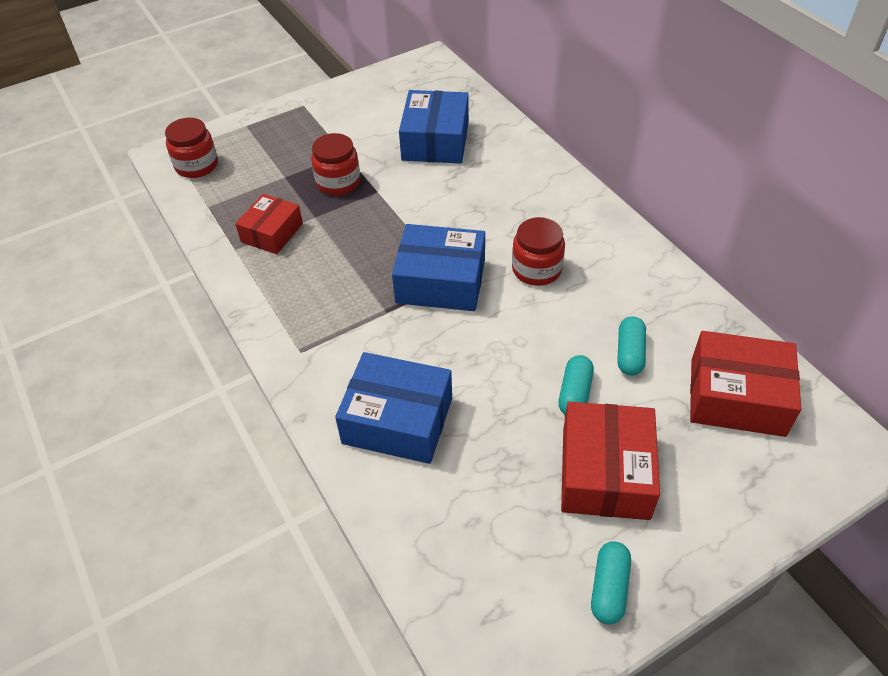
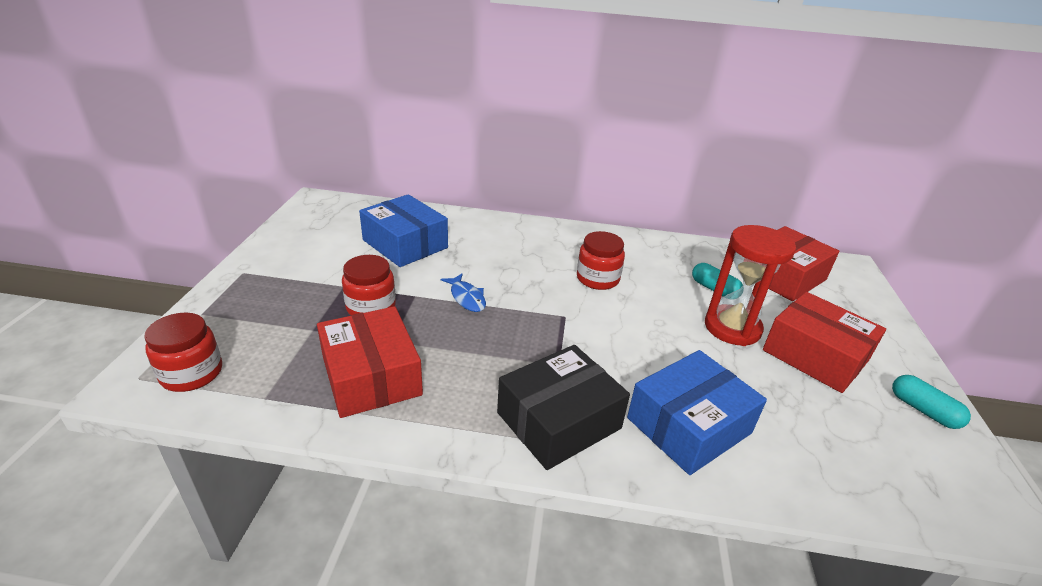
camera: 55 degrees left, 15 degrees down
(272, 233) = (371, 376): red box -> red box, size x1.55
(326, 345) = (559, 420): none -> black box
(408, 216) = (466, 298): none -> blue fish
(440, 281) = (558, 322): blue box -> none
(575, 394) = (732, 328): turquoise capsule -> red hourglass

